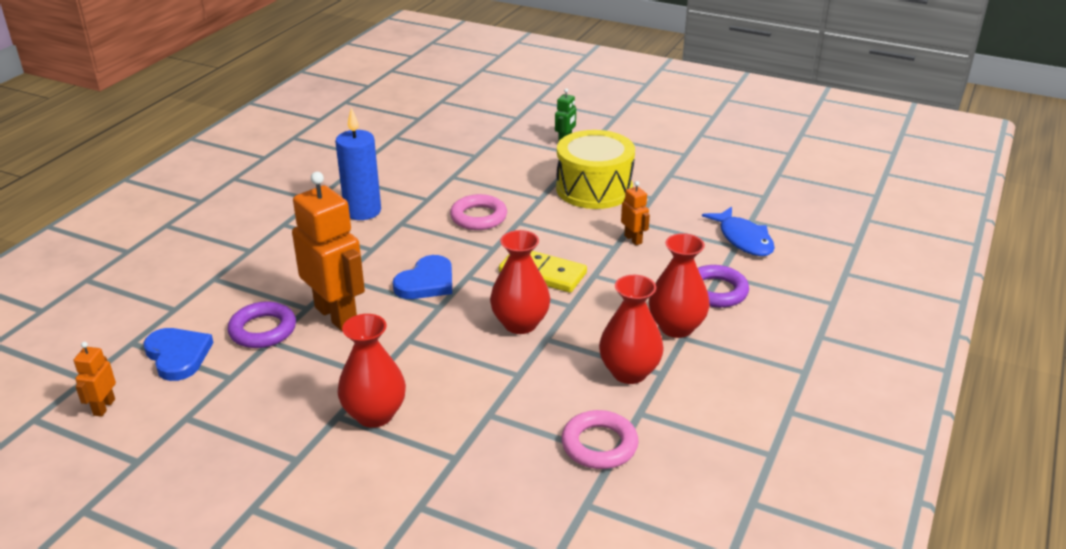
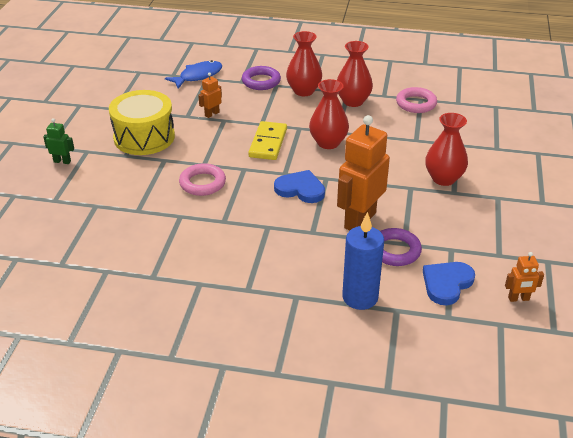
camera: 105 degrees left, 5 degrees up
(362, 211) = (212, 247): blue candle -> blue candle (360, 297)

